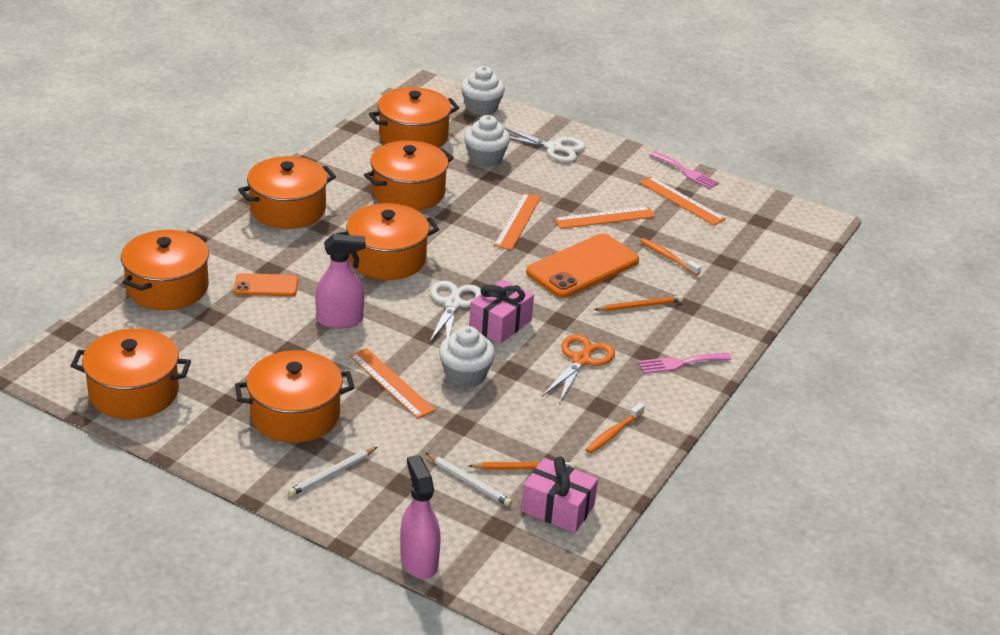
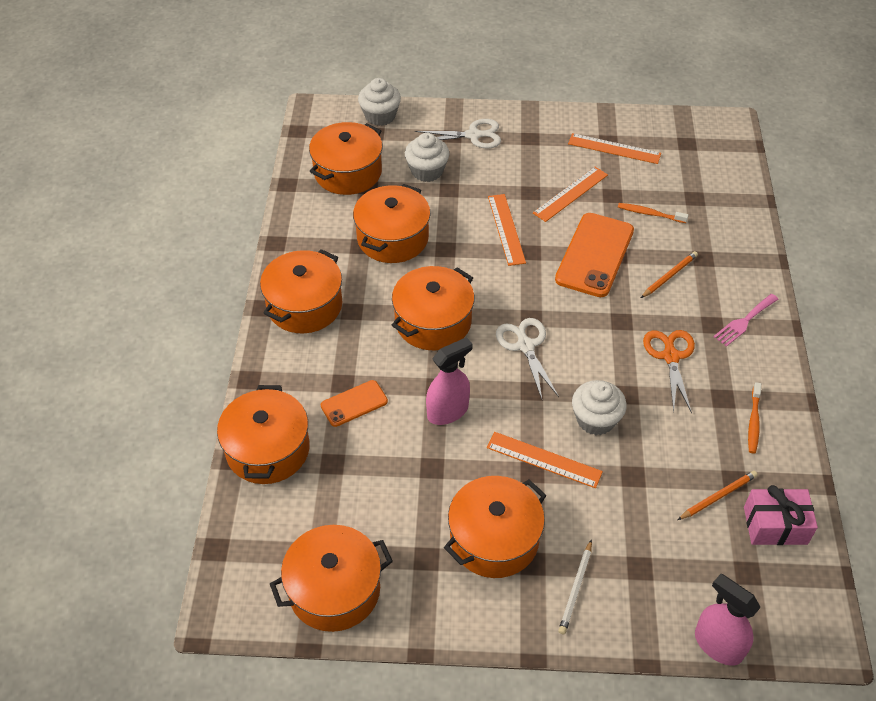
camera: 25 degrees left, 15 degrees up
(469, 482) = (688, 535): white pencil -> none
(500, 324) = (579, 349): pink gift -> none
(686, 172) = (594, 116): pink fork -> none

